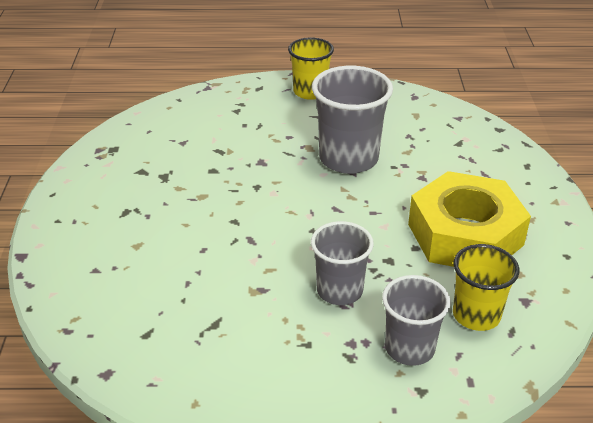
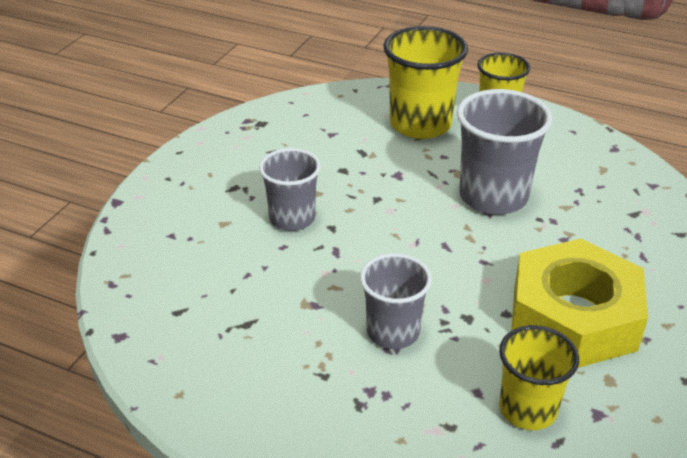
camera: 25 degrees right, 0 degrees up
(253, 115) = (420, 124): none -> yellow cup
(409, 348) = (428, 418): grey cup -> grey cup (292, 218)

